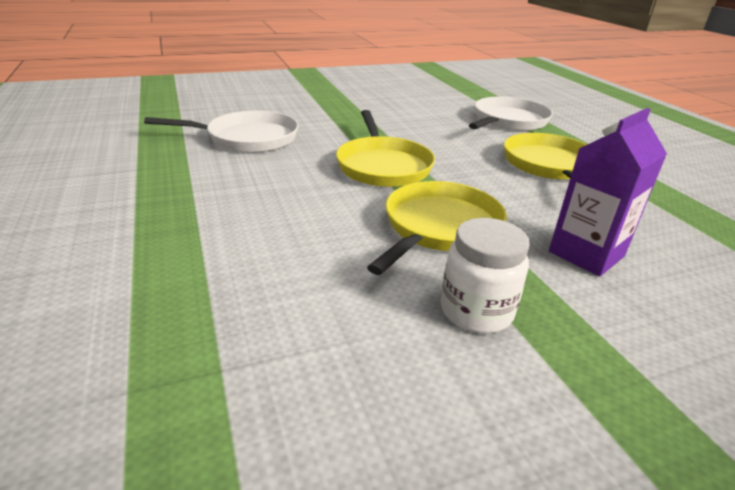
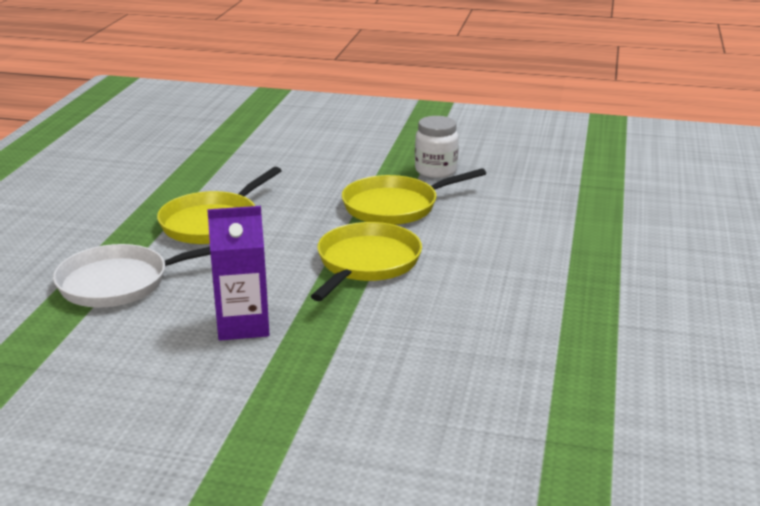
camera: 145 degrees left, 5 degrees down
(248, 138) = (475, 341): white pan -> none
(586, 254) = (327, 172): purple carton -> purple carton (243, 325)

